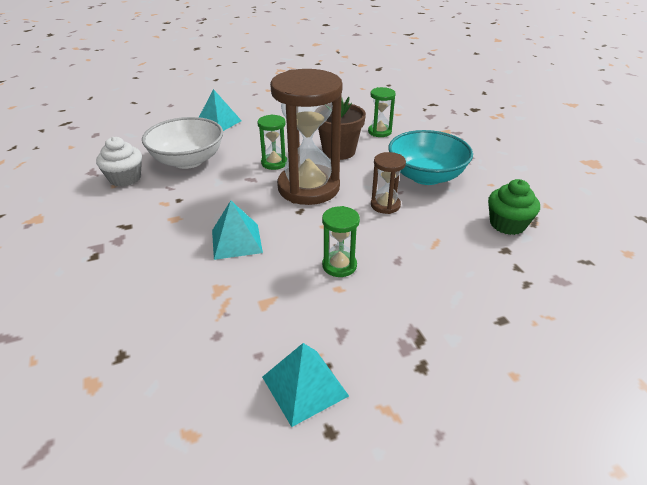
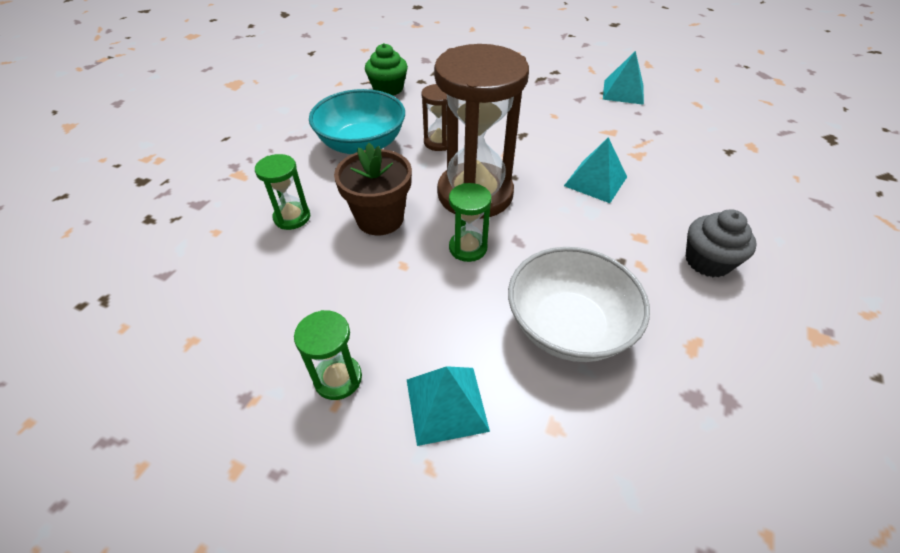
camera: 135 degrees left, 10 degrees up
(118, 227) = (707, 261): none -> grey cupcake
(125, 178) = (677, 346): white cupcake -> none
(339, 265) = (536, 125): green hourglass -> green hourglass (338, 378)

